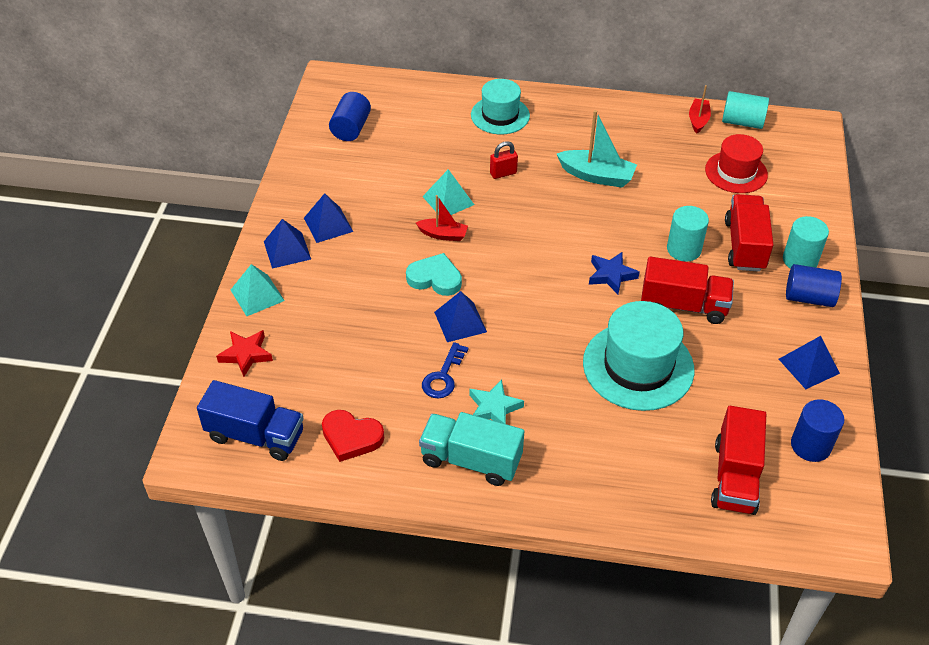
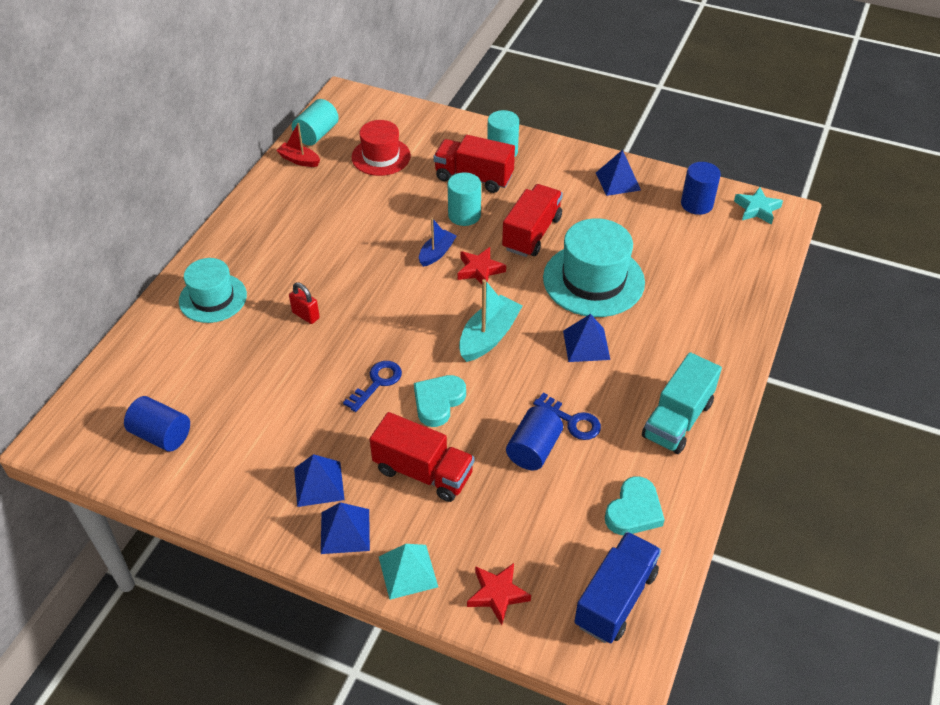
camera: 75 degrees left, 0 degrees up
(351, 437) = (634, 510): red heart -> turquoise heart
(443, 235) = (377, 383): red boat -> blue key
(448, 200) = (327, 368): turquoise pyramid -> none
(460, 321) = (504, 393): blue pyramid -> blue pyramid (586, 345)
(494, 408) = (619, 390): turquoise star -> turquoise star (757, 209)
(503, 173) = (306, 315): red padlock -> red padlock turned 45 degrees counterclockwise
(596, 176) = (343, 247): turquoise boat -> turquoise boat (489, 336)
(611, 275) = (480, 270): blue star -> red star
(619, 240) = (437, 253): none -> blue boat
(735, 476) = (720, 254): red truck -> red truck (423, 472)
(809, 297) = (545, 159): blue cylinder -> blue cylinder (533, 449)

